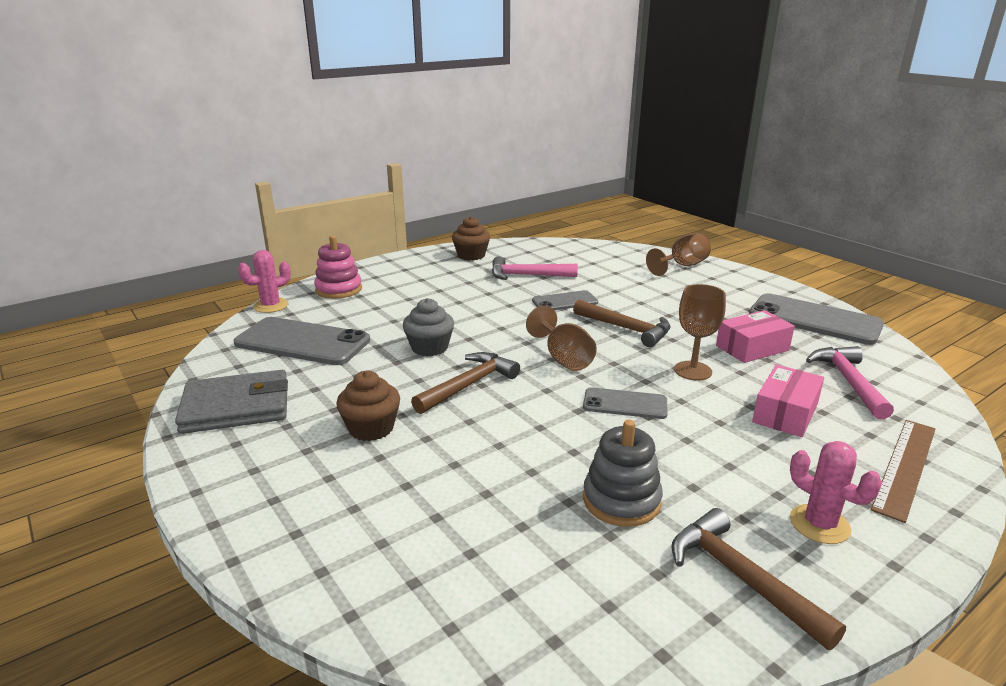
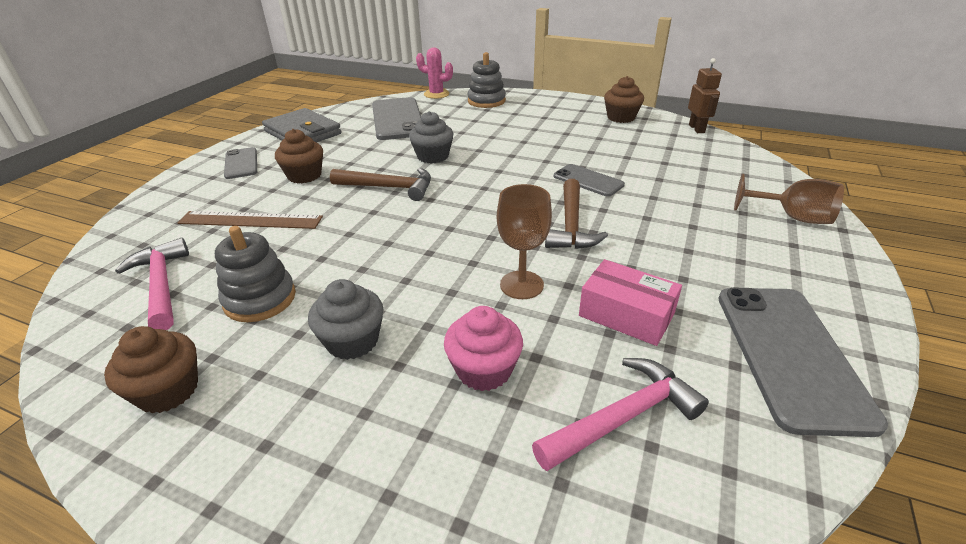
camera: 60 degrees right, 10 degrees up
(338, 289) = (486, 101): pink stacking toy -> grey stacking toy
(527, 275) = (618, 149): pink hammer -> pink hammer (162, 285)
(530, 242) = (697, 129): none -> brown robot
(563, 358) = (473, 211): brown goblet -> none
(625, 404) = (417, 262): grey phone -> grey phone (241, 163)
(721, 460) = (352, 341): none -> grey cupcake
(741, 578) = (168, 391): brown hammer -> brown cupcake
(785, 413) = (484, 370): pink box -> pink cupcake
(819, 524) = (266, 433): pink cactus -> none
(905, 467) = (427, 504): brown ruler -> brown ruler (250, 220)

